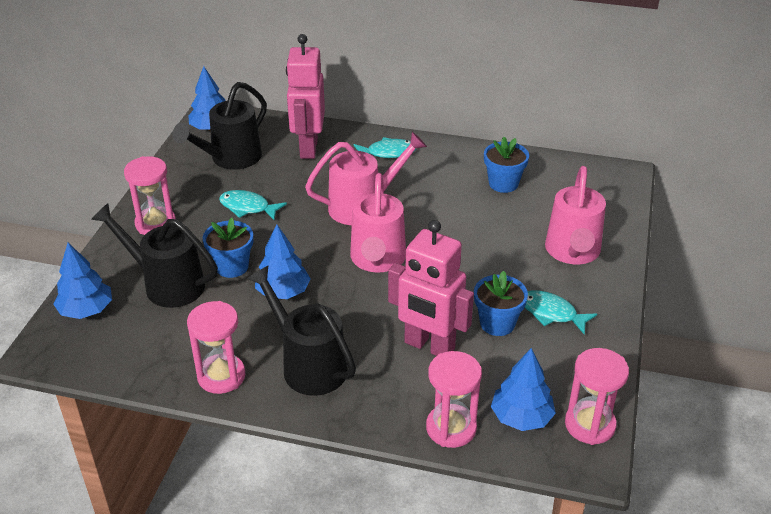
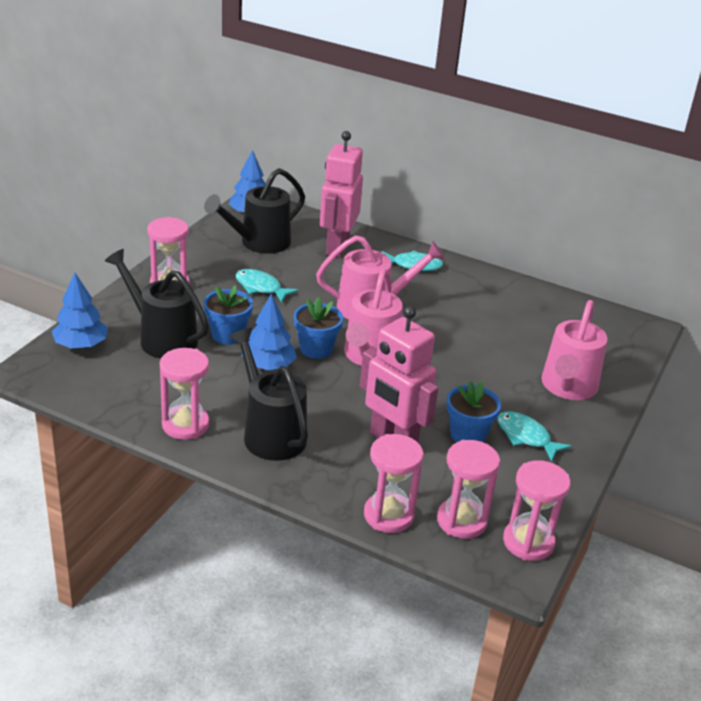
camera: 10 degrees right, 5 degrees down
(503, 183) = (519, 313): blue flower pot -> blue flower pot (316, 349)
(521, 417) = (461, 521): blue tree -> pink hourglass

